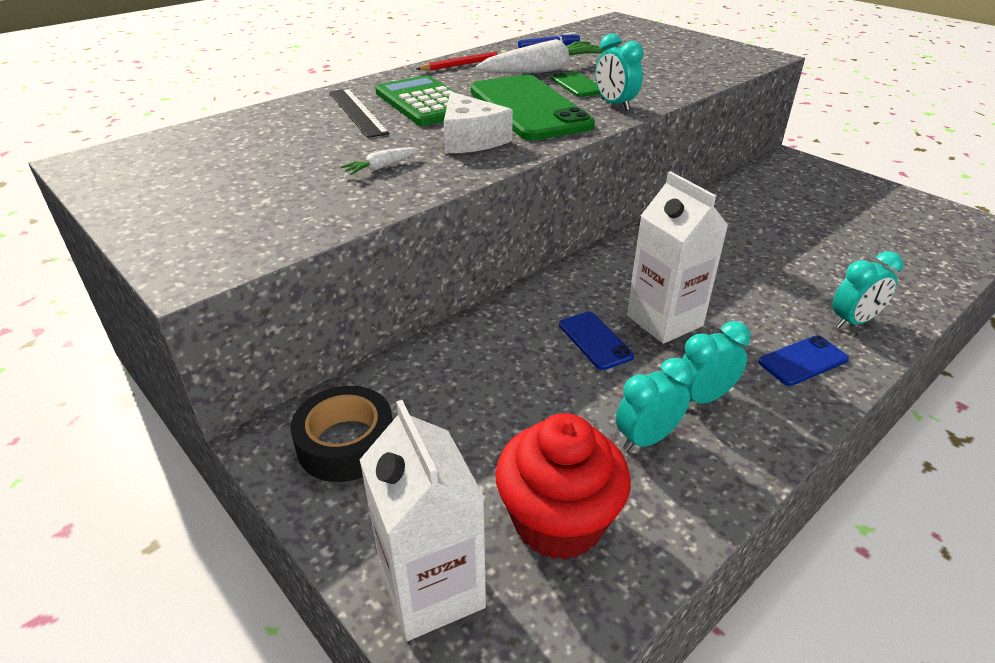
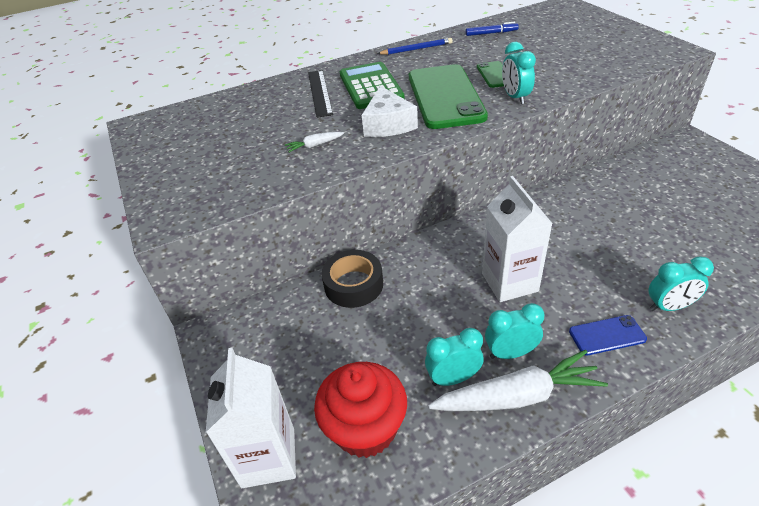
camera: 20 degrees right, 5 degrees up
(346, 443) = (253, 343): black tape -> black tape (353, 285)
(464, 64) = (416, 49): red pencil -> blue pencil
(543, 70) = (475, 58): white carrot -> white carrot (518, 396)
(595, 340) = (449, 291): blue phone -> none

